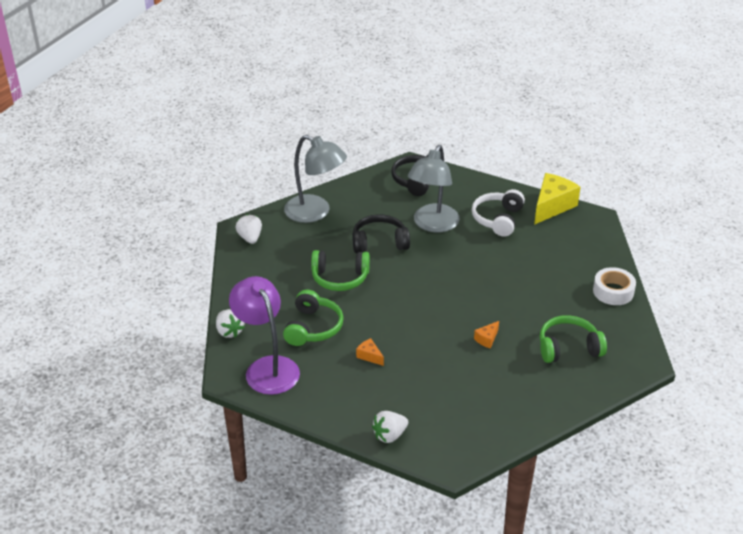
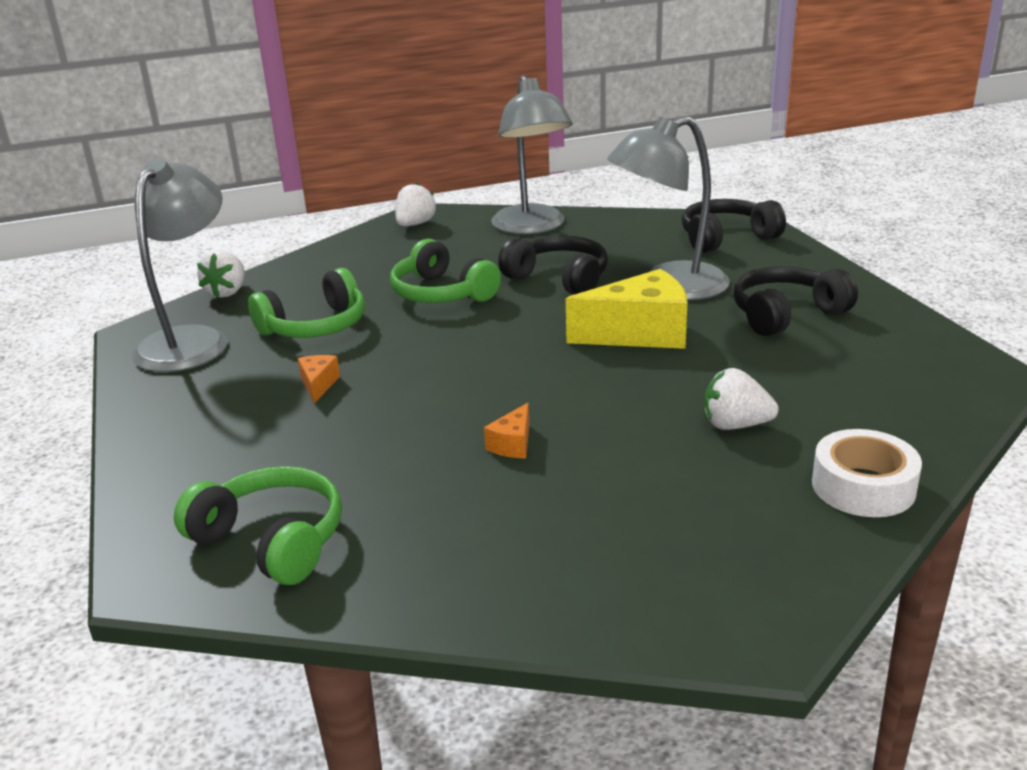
camera: 45 degrees right, 10 degrees down
(267, 367) = (191, 340): purple lamp -> grey lamp
(389, 435) = (160, 487): white strawberry -> white strawberry (735, 425)
(487, 339) = (513, 444): orange cheese -> orange cheese turned 60 degrees counterclockwise
(498, 219) = (786, 314): white headphones -> black headphones
(552, 206) = (915, 331): yellow cheese -> yellow cheese (640, 333)
(568, 348) = (632, 525): green headphones -> green headphones (271, 540)

